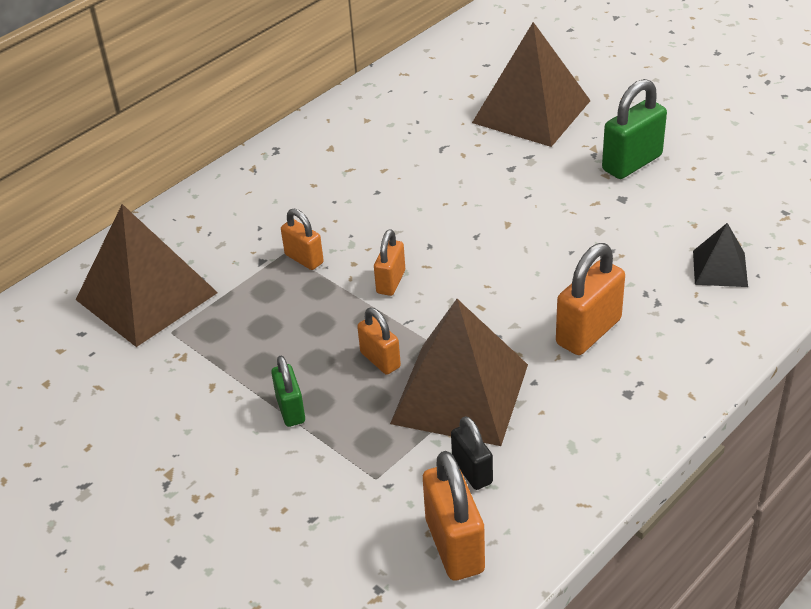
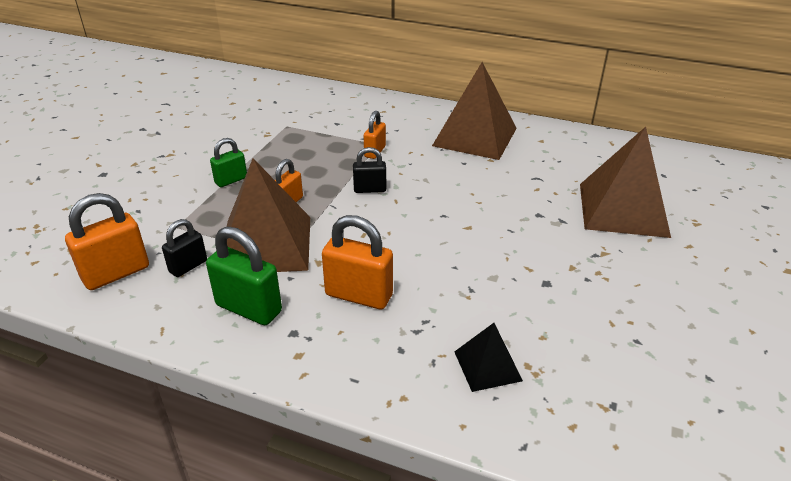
camera: 65 degrees right, 5 degrees down
(146, 296) = (313, 111): brown pyramid -> brown pyramid (475, 137)
(391, 282) = (370, 189): orange padlock -> black padlock
(632, 163) = (602, 279): green padlock -> green padlock (248, 308)

